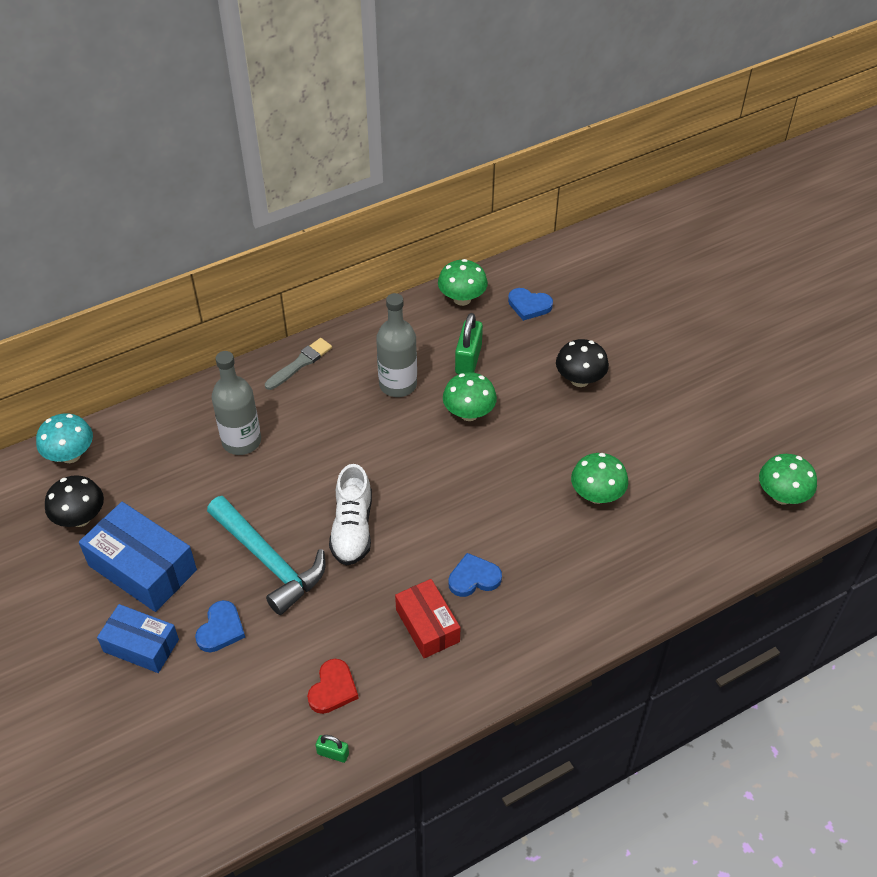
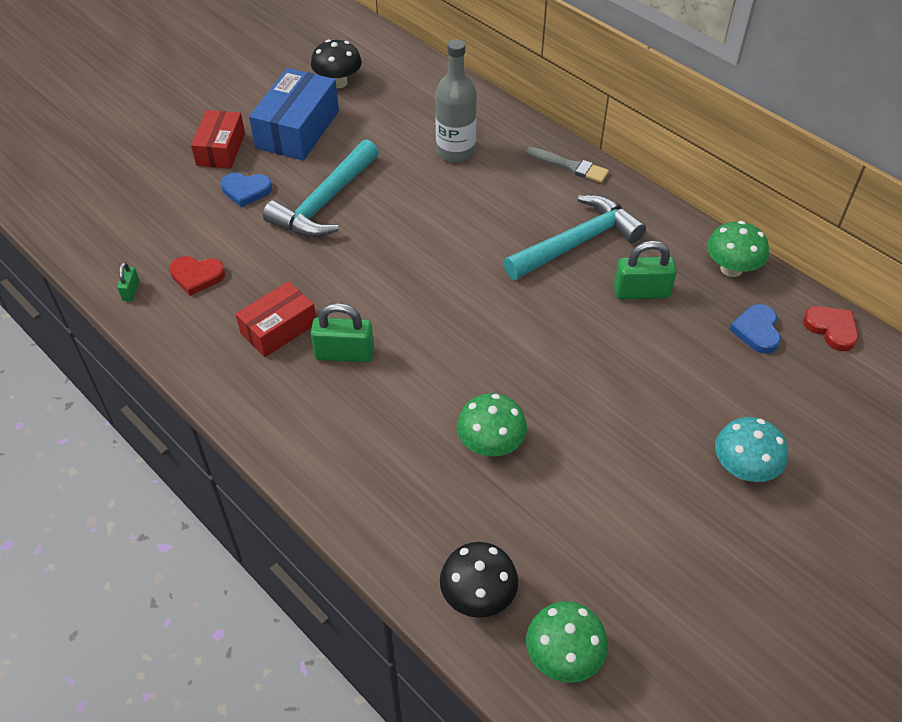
camera: 75 degrees right, 0 degrees up
(70, 455) = (401, 59): turquoise mushroom -> turquoise mushroom (743, 469)
(141, 645) = (221, 149): blue box -> red box
(352, 528) = (378, 249): white shoe -> none
(398, 384) = (576, 243): grey bottle -> turquoise hammer
(469, 413) = (563, 308): green mushroom -> none
(473, 578) = (344, 354): blue heart -> green padlock
(539, 265) = (831, 329): none -> red heart
(579, 379) = (662, 400): black mushroom -> black mushroom (478, 596)

